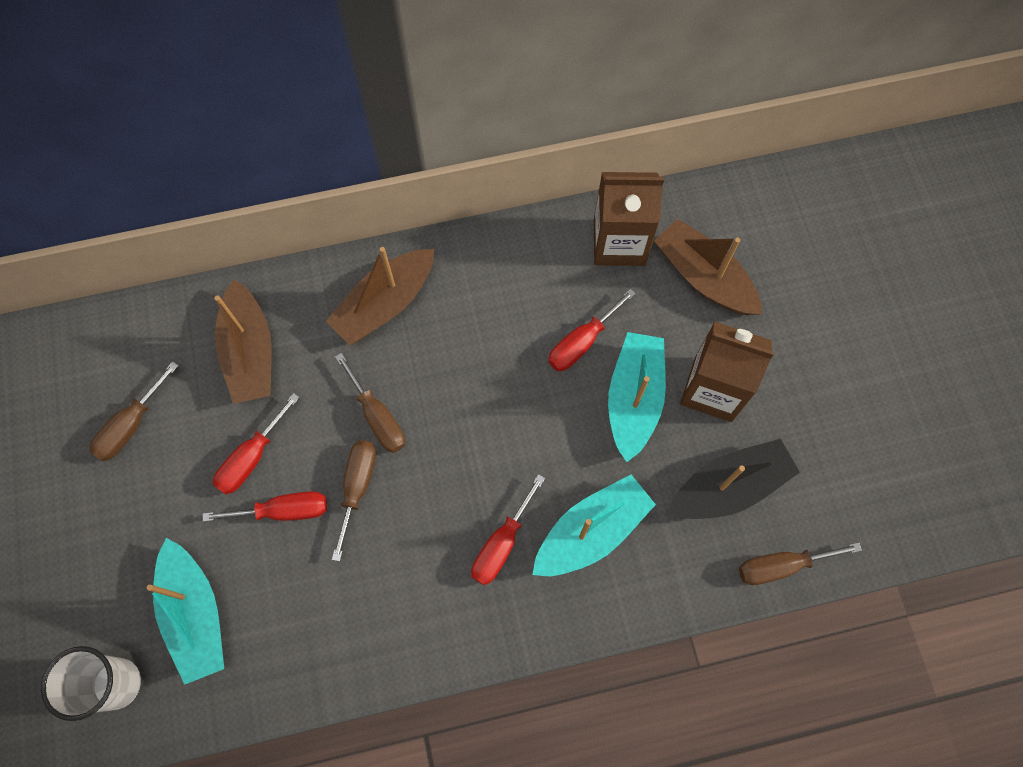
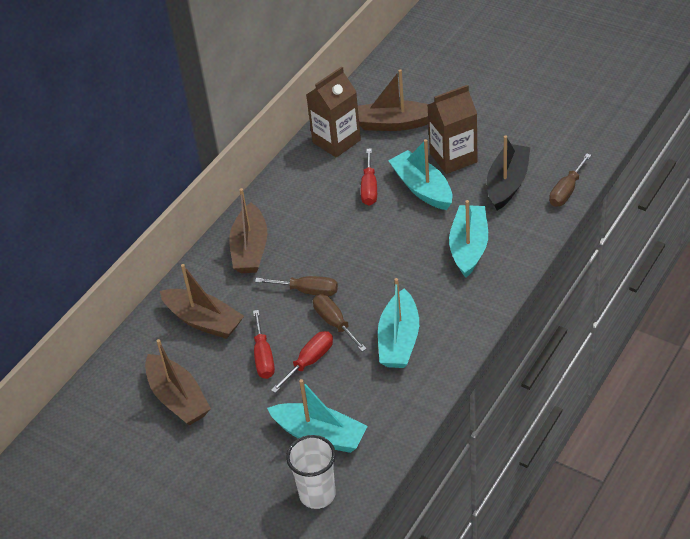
camera: 40 degrees left, 25 degrees down
(131, 425) = (178, 398): brown screwdriver -> brown boat
(390, 578) = (399, 340): none -> turquoise boat
(501, 544) = (434, 285): red screwdriver -> none

